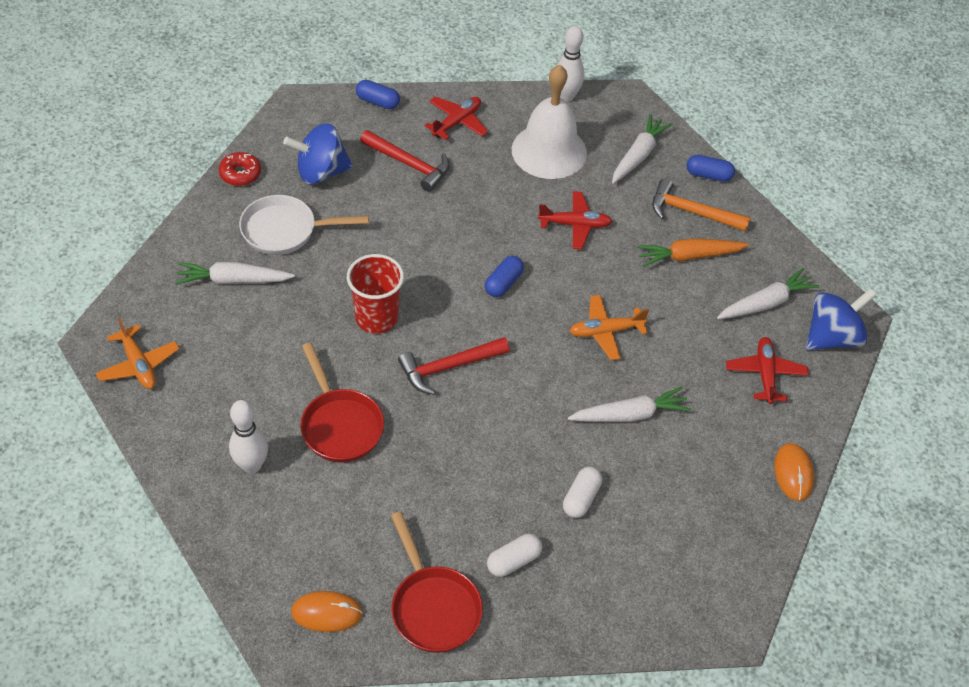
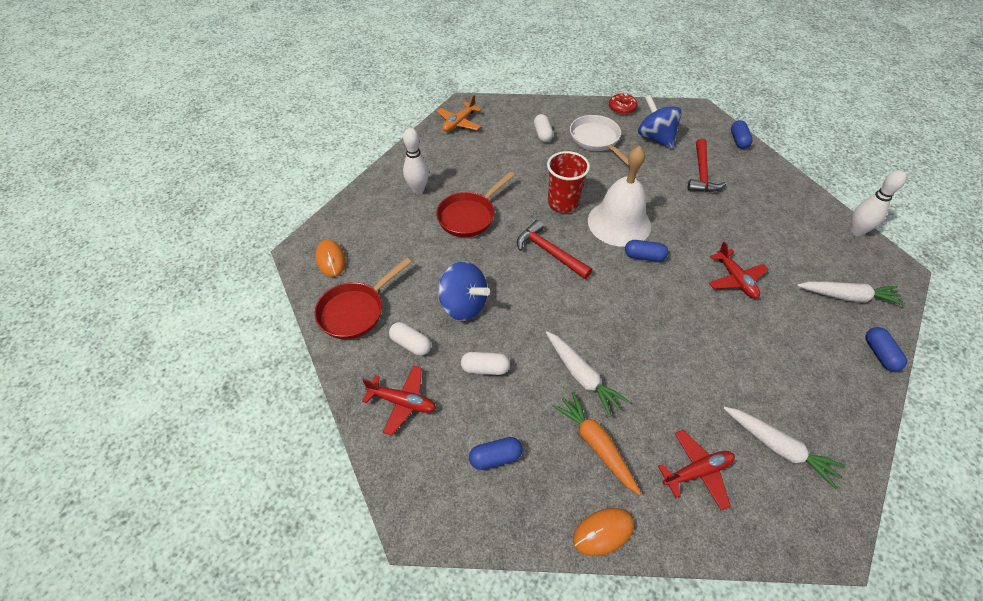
camera: 70 degrees right, 0 degrees up
(233, 280) = (542, 134): white carrot -> white capsule
(457, 122) = (763, 182): red plane -> red plane (402, 402)
(549, 151) = (791, 240): white bell -> white bell (619, 223)
(605, 331) = (649, 333): orange plane -> none
(689, 256) = (775, 368): orange carrot -> orange carrot (595, 444)
(689, 530) = (495, 457): none -> blue capsule
(692, 212) = (825, 354): orange hammer -> none
(832, 337) = (788, 524): blue spinning top -> blue spinning top (463, 305)

